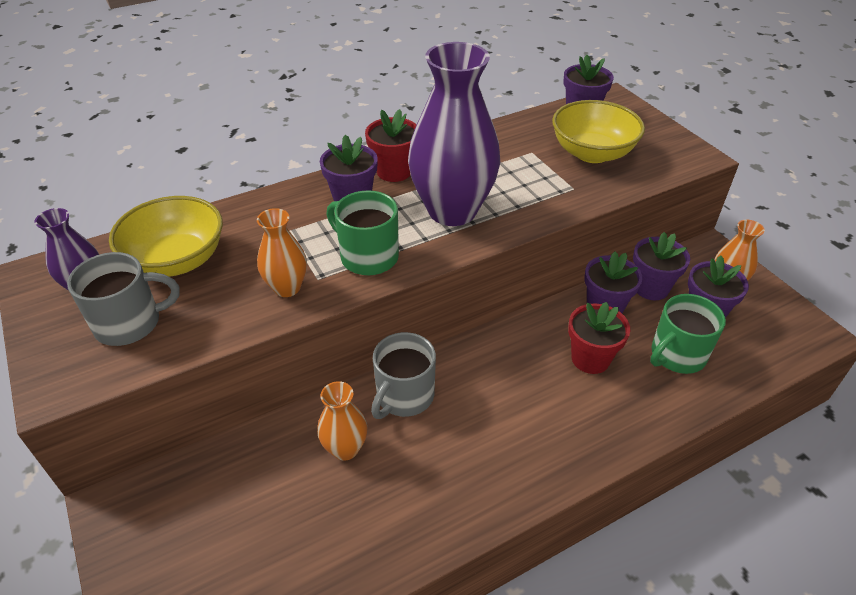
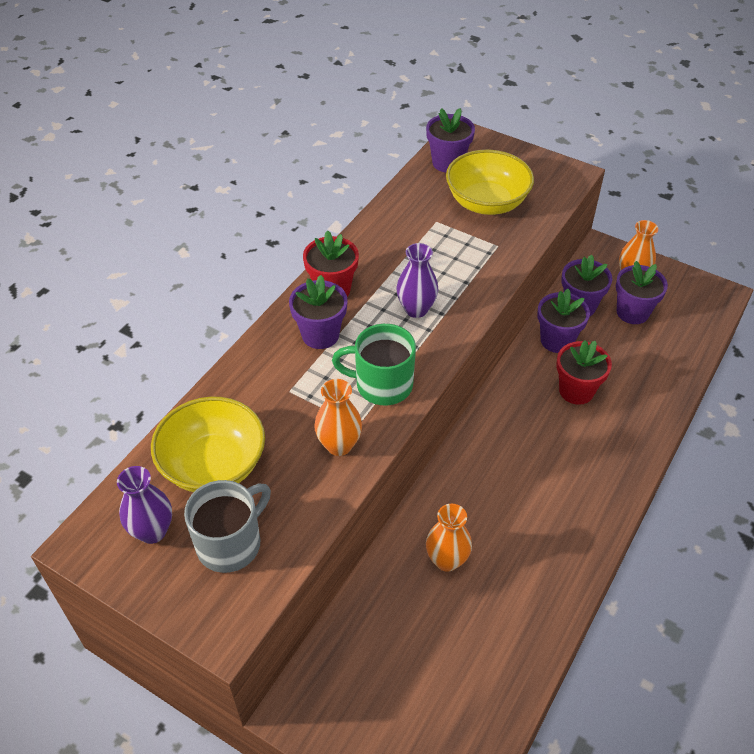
camera: 30 degrees left, 5 degrees up
(404, 396) = (458, 493): grey mug -> none
(452, 211) = (416, 309): purple vase -> purple vase, size x0.48
(677, 355) = (635, 358): green mug -> none

